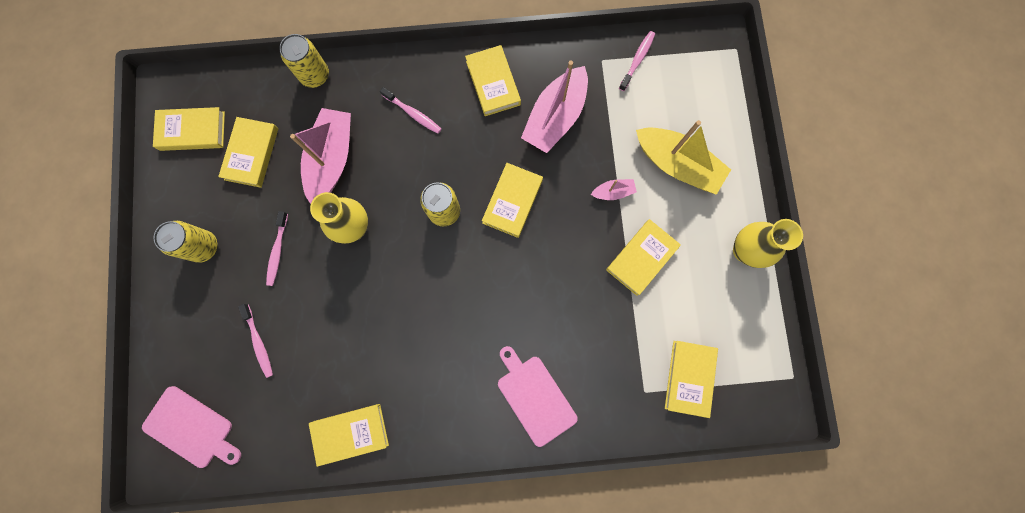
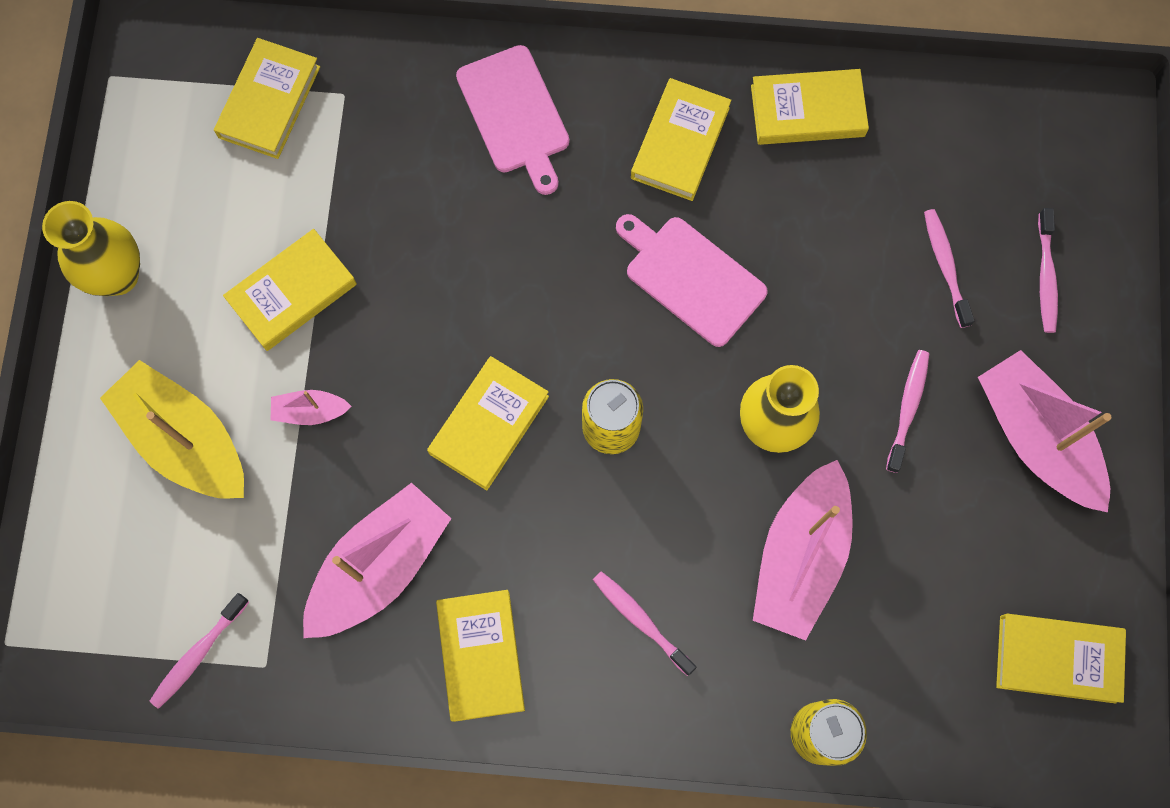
camera: 170 degrees left, 5 degrees down
(191, 428) = (1055, 157): pink cutting board -> pink cutting board (691, 278)
(198, 346) = (1045, 276): none -> pink toothbrush
(204, 247) = (1036, 438): yellow can -> pink boat
(251, 154) = (947, 594): yellow book -> yellow book (680, 143)

